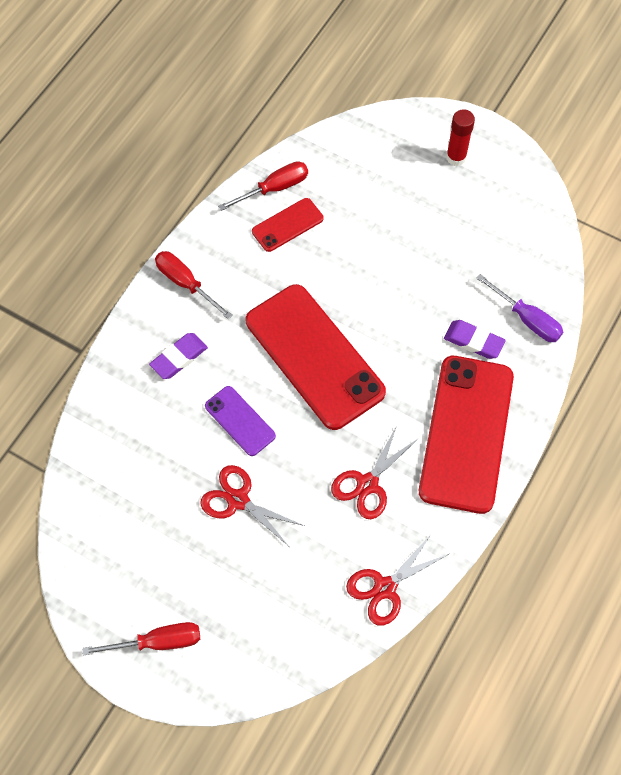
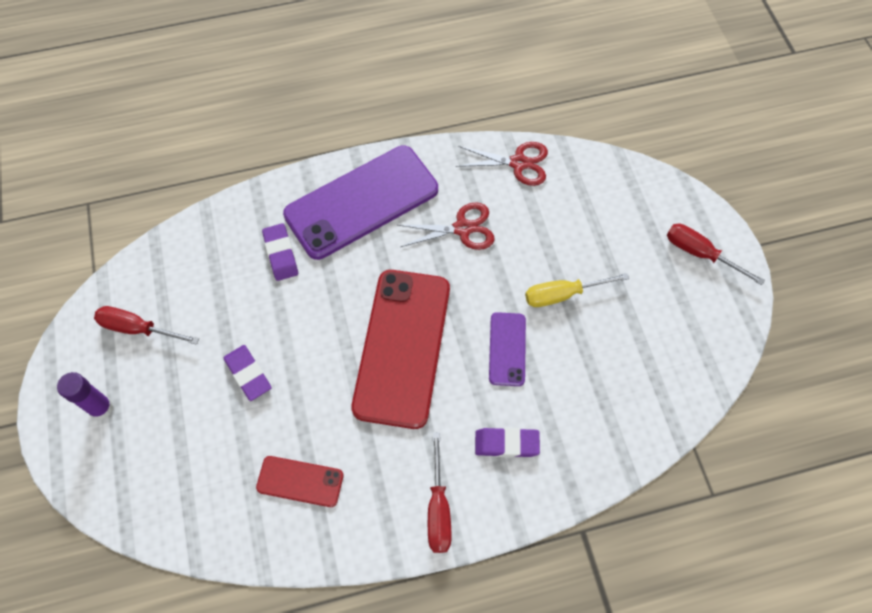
camera: 135 degrees left, 0 degrees up
(238, 500) = (562, 294): red scissors -> yellow screwdriver
(274, 188) = (271, 530): red screwdriver -> red screwdriver (138, 329)
(394, 251) = (248, 374): none -> purple eraser
(456, 157) = (101, 408): red glue stick -> purple glue stick
(466, 433) = (361, 202): red phone -> purple phone
(527, 319) = (227, 235): purple screwdriver -> none

